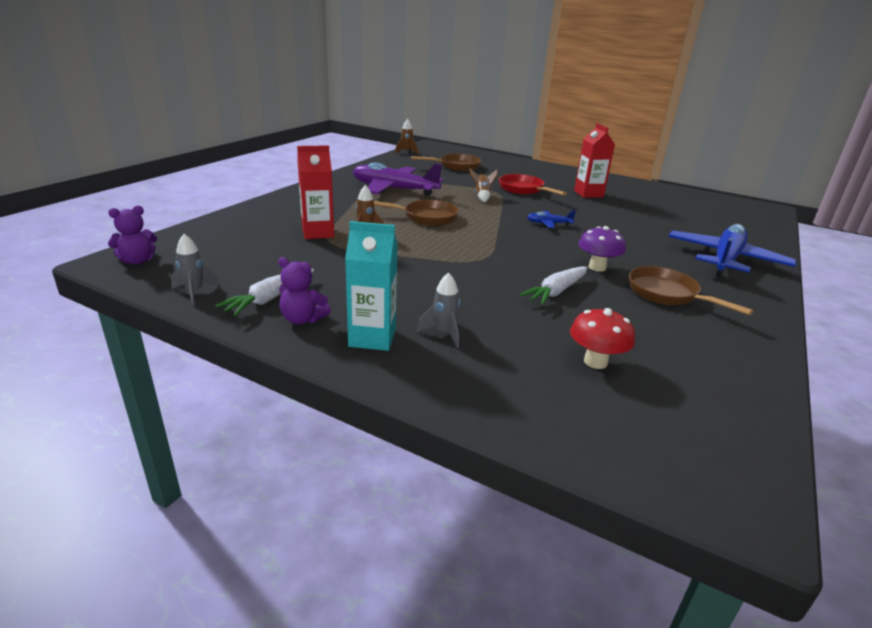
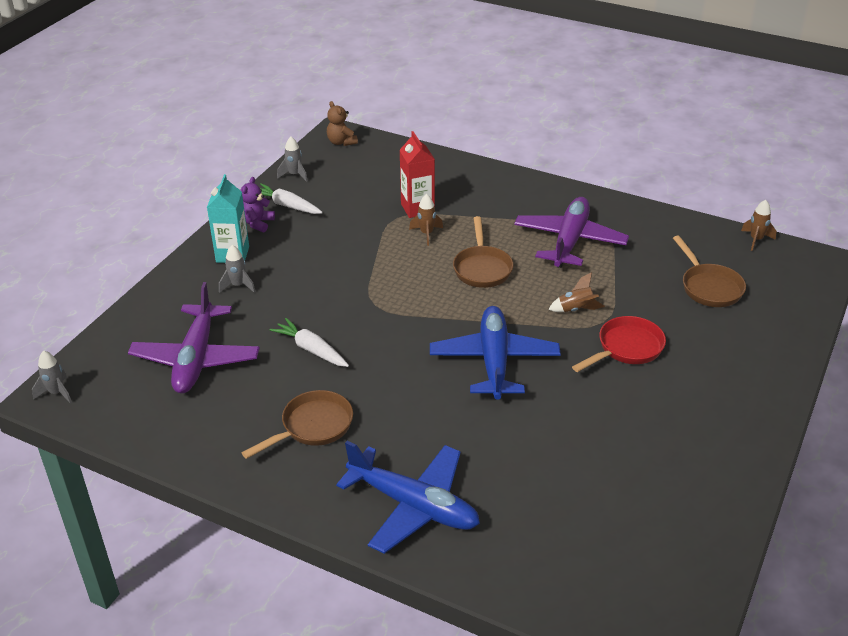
camera: 90 degrees right, 10 degrees up
(137, 261) = (341, 142): purple teddy bear -> brown teddy bear
(549, 224) = (494, 361): blue plane -> blue plane, size x2.27
(588, 194) = (640, 415): red carton -> none
(595, 362) = (196, 359): red mushroom -> purple plane
(597, 267) = (370, 385): purple mushroom -> none
(727, 496) = (56, 393): none -> grey rocket

